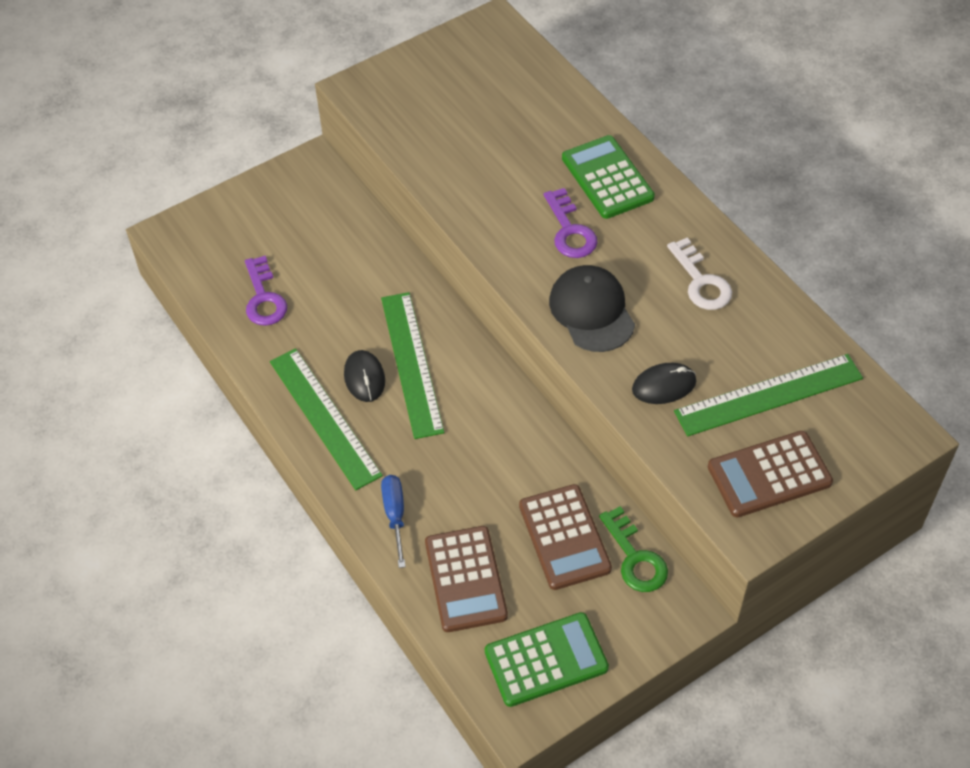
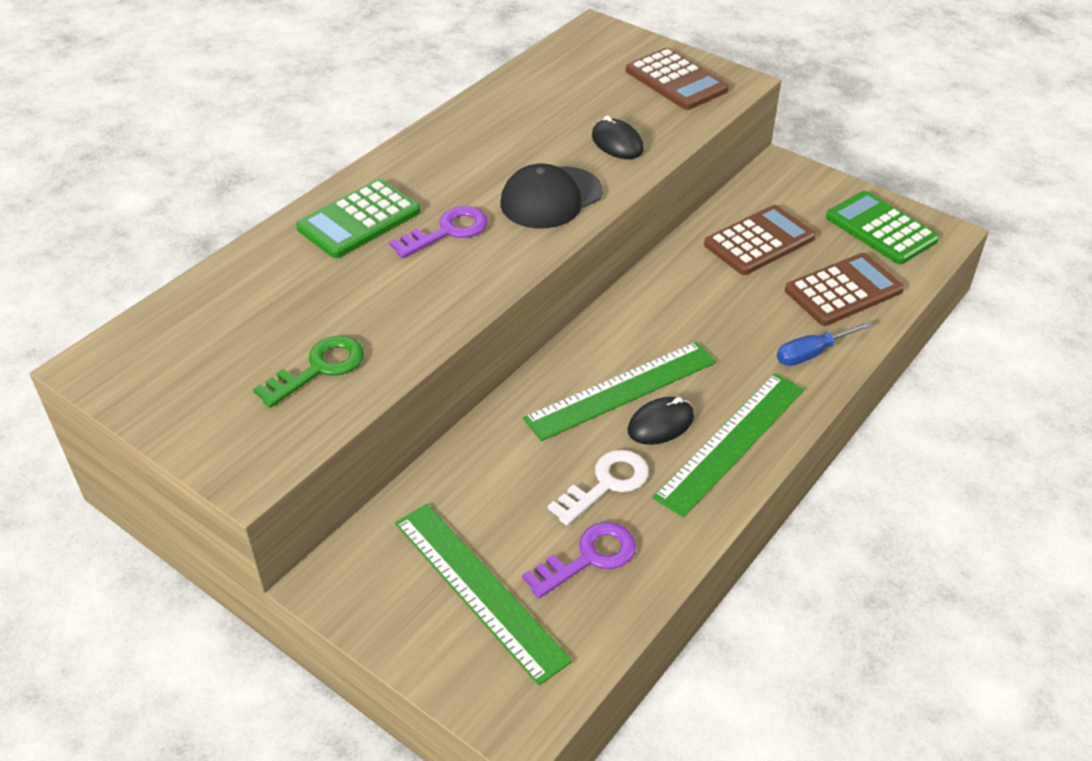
camera: 110 degrees left, 10 degrees down
(635, 557) = (751, 199): green key -> green key (318, 369)
(701, 281) = (480, 141): white key -> white key (605, 484)
(768, 395) = (594, 90): green ruler -> green ruler (479, 589)

